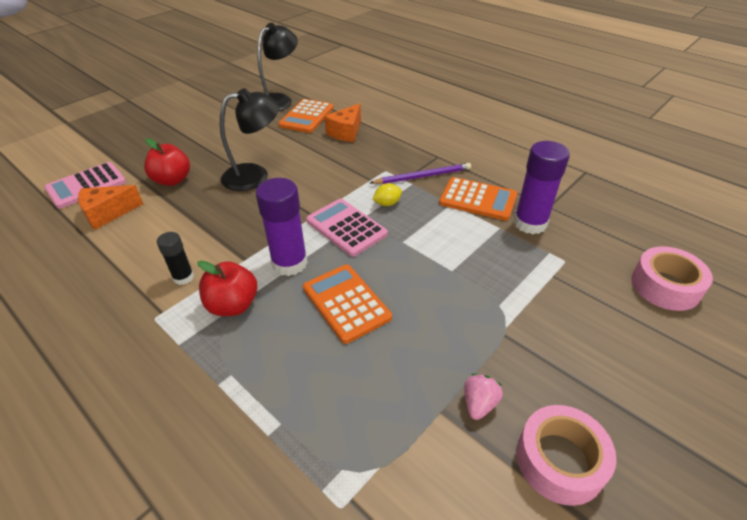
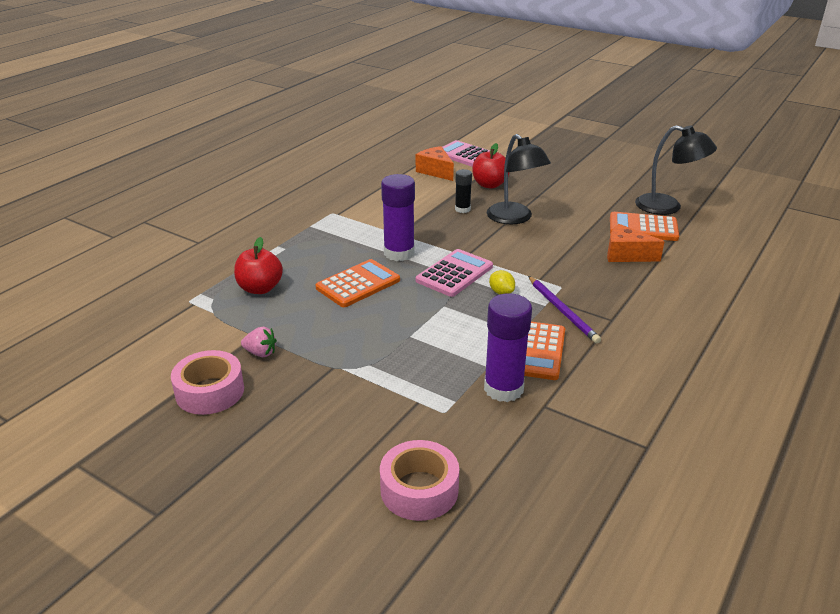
camera: 80 degrees right, 10 degrees down
(183, 277) = (373, 214): black glue stick -> black glue stick (462, 209)
(233, 305) = (348, 238): red apple -> red apple (260, 288)

